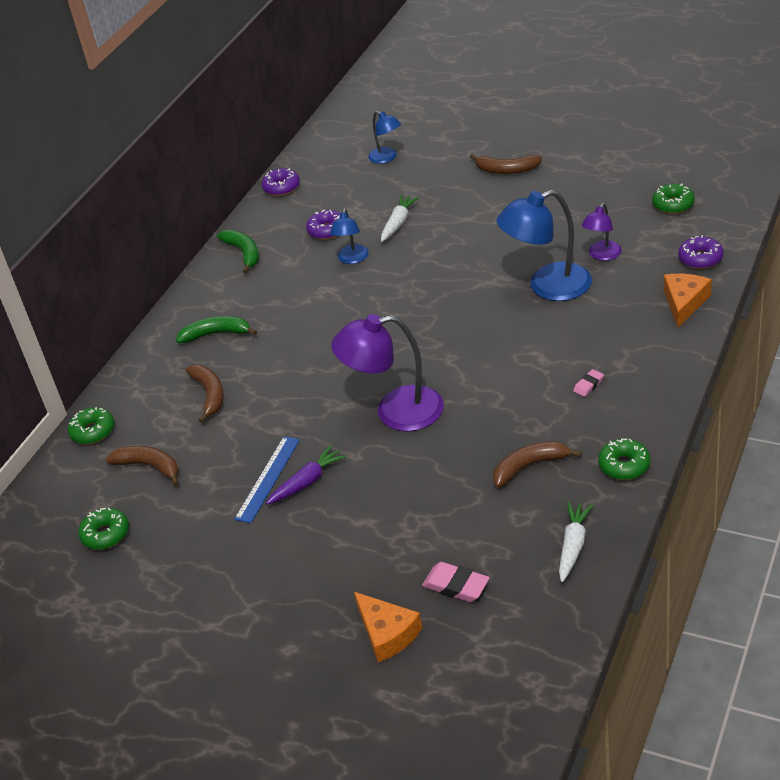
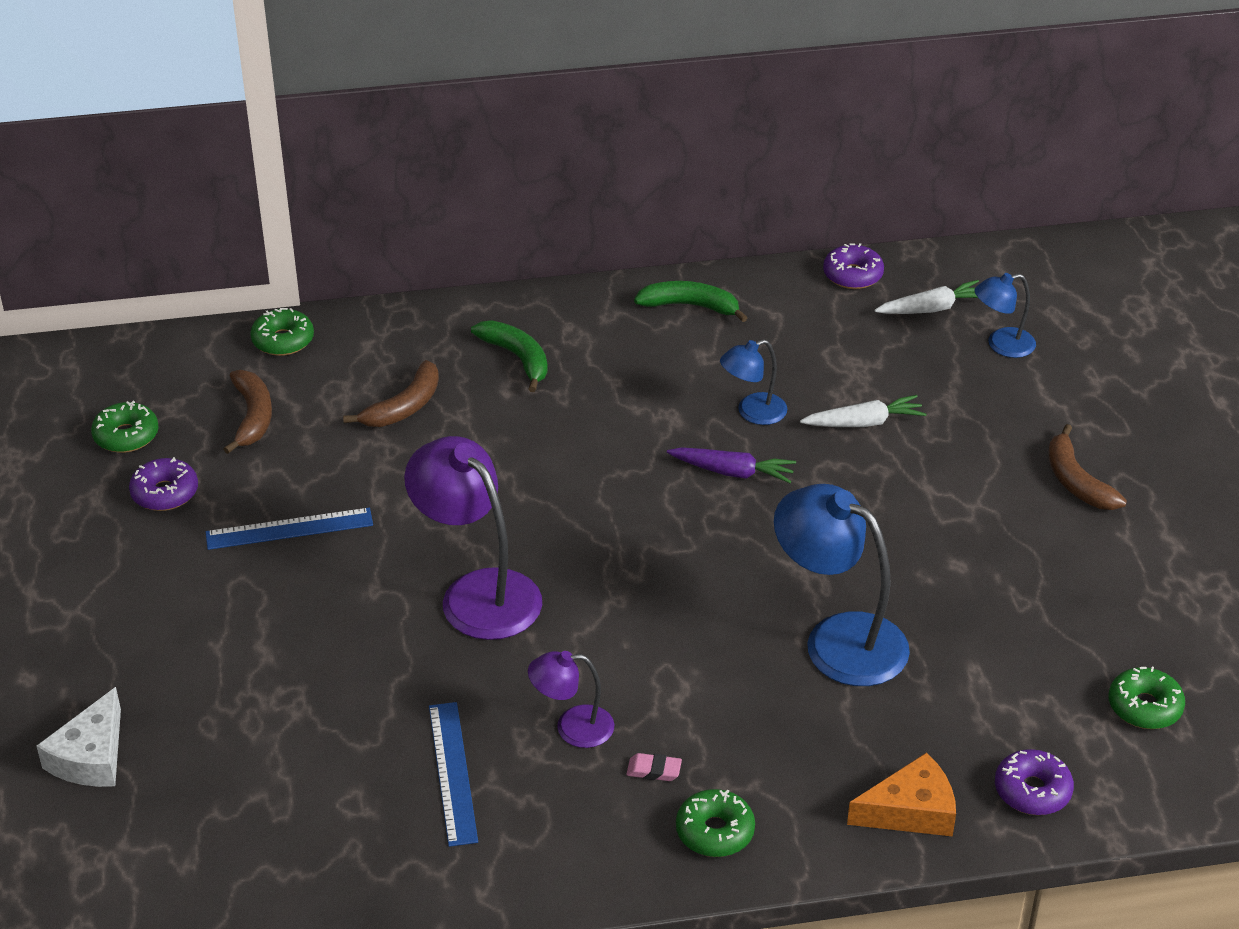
camera: 50 degrees right, 0 degrees up
(243, 253) = (690, 306): green banana -> green banana turned 105 degrees counterclockwise
(307, 482) = (304, 567): purple carrot -> purple carrot (733, 472)
(327, 230) = (795, 361): purple donut -> purple donut (165, 493)
(387, 158) = (1001, 345): blue lamp -> blue lamp turned 60 degrees clockwise
(387, 633) = (91, 756): orange cheese -> white cheese
(456, 586) = (200, 788): pink eraser -> none
(529, 466) = (452, 772): brown banana -> blue ruler
(573, 545) = (330, 879): white carrot -> white carrot (932, 308)
(602, 255) = (954, 671): purple lamp -> purple lamp (572, 727)
(624, 465) = (513, 874): green donut -> green donut (715, 832)

